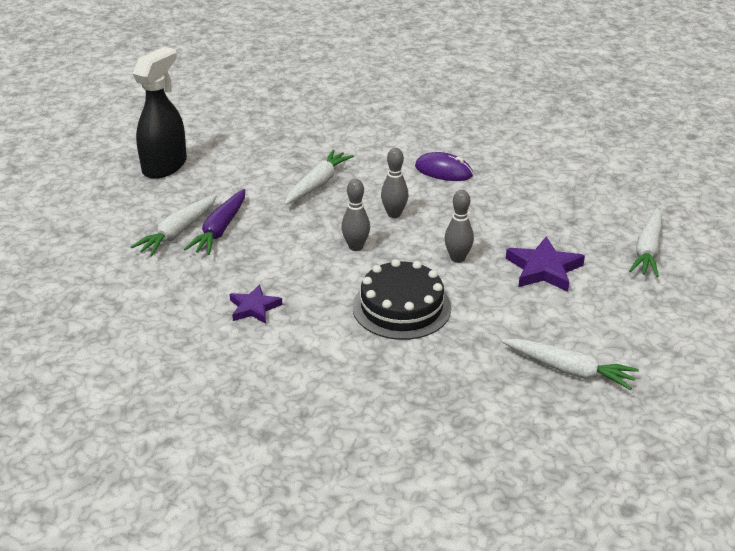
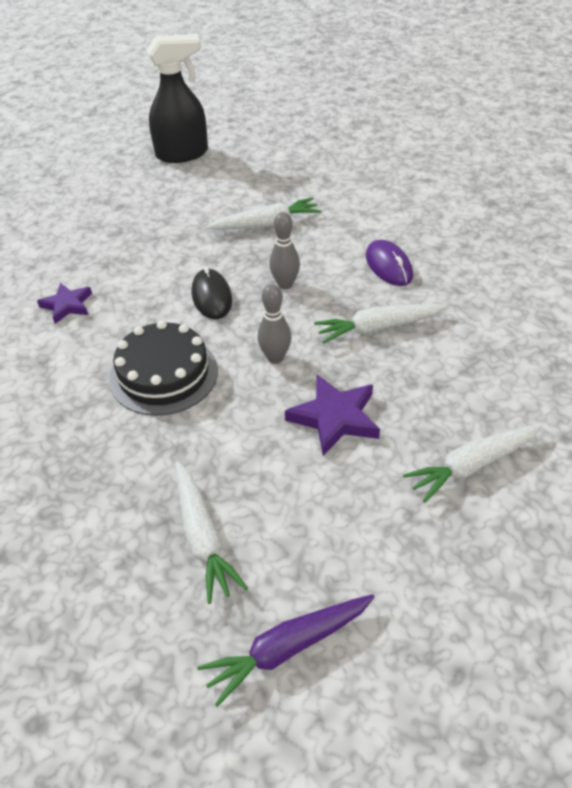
camera: 45 degrees right, 10 degrees up
(178, 232) = (113, 213): white carrot -> white carrot (378, 328)
(220, 229) = (141, 226): purple carrot -> purple carrot (288, 648)
(355, 247) = (211, 297): grey bowling pin -> black mouse

